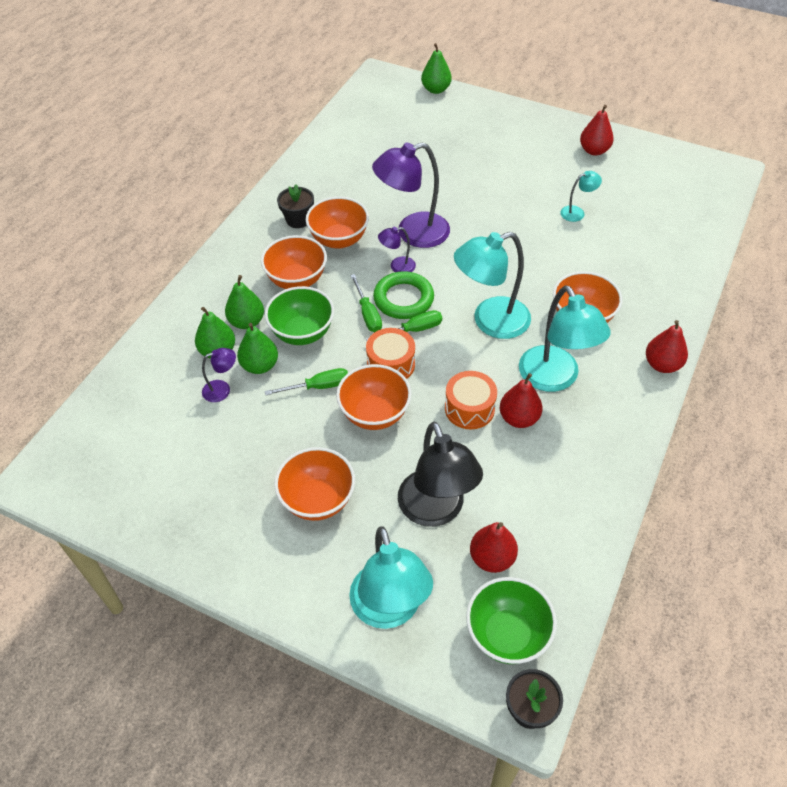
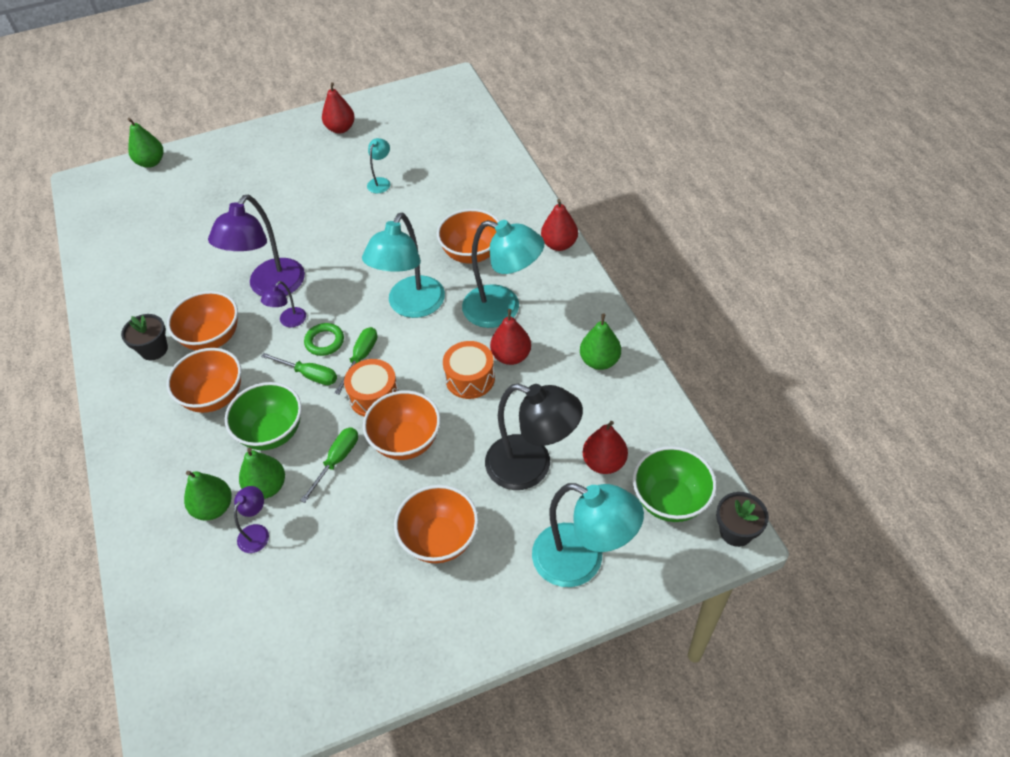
camera: 45 degrees left, 0 degrees up
(247, 322) = (211, 464): green pear -> green pear (599, 361)
(403, 299) = (324, 341): green ring -> green ring, size x0.63

